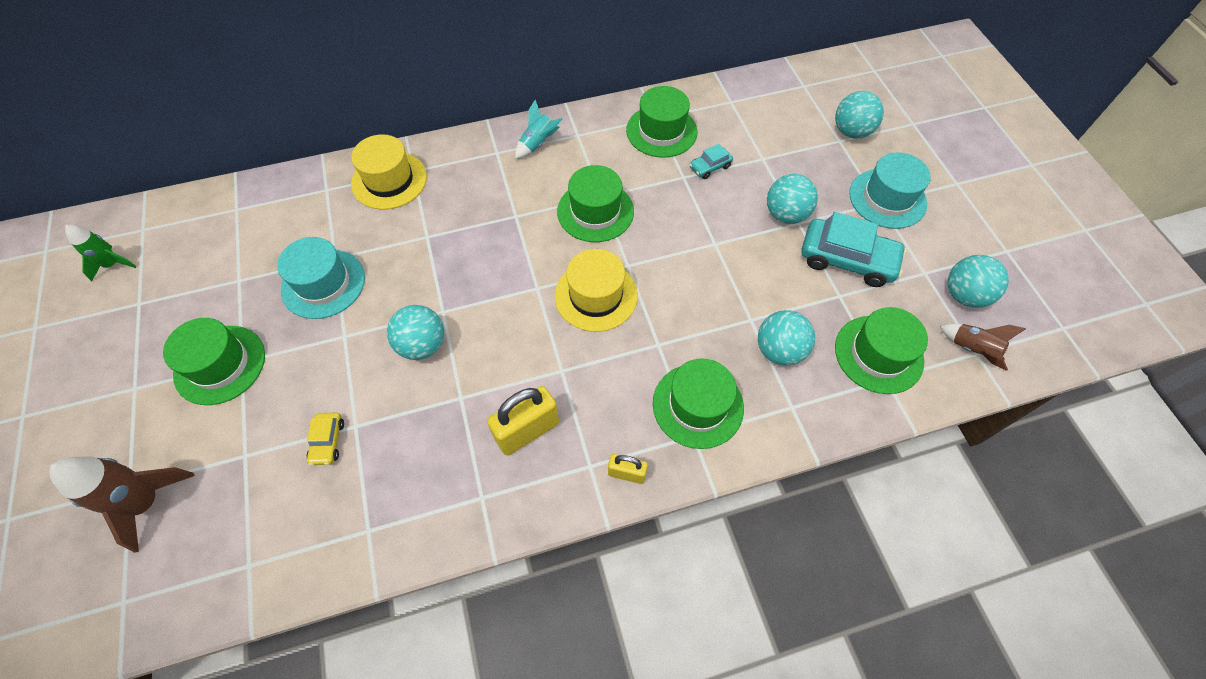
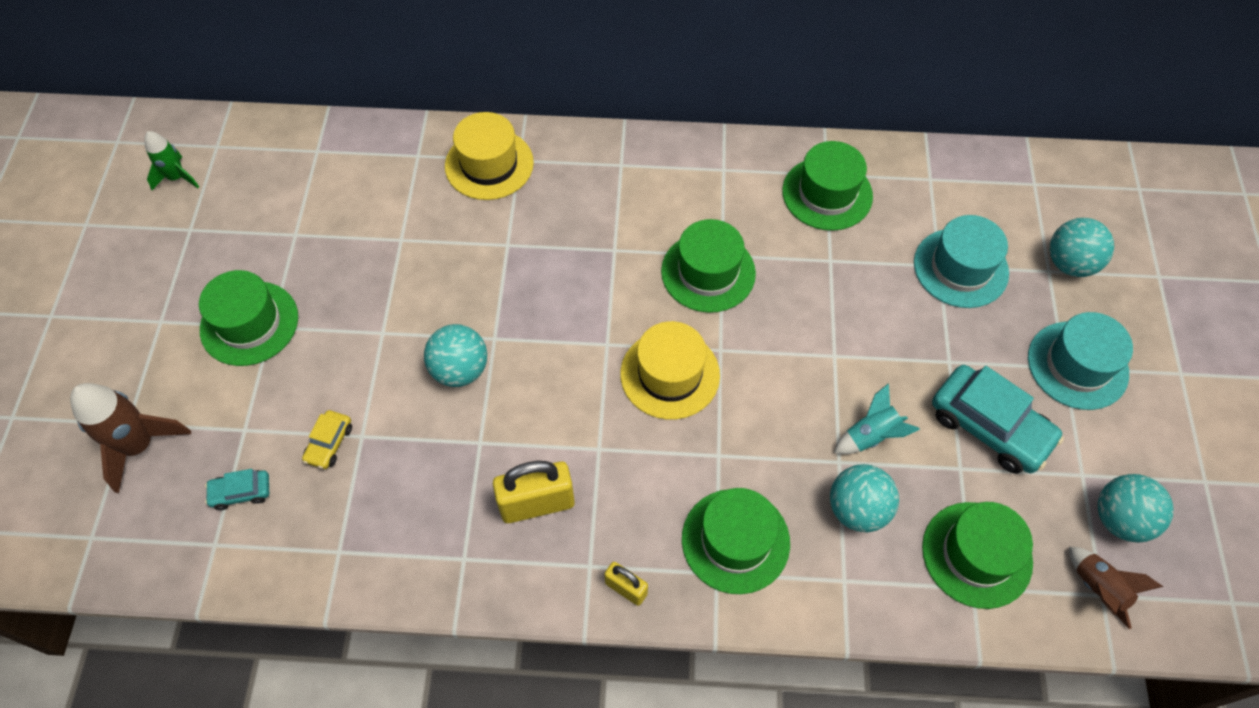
camera: 20 degrees right, 0 degrees up
(323, 283) = (380, 266): turquoise hat -> turquoise hat (960, 268)
(538, 144) = (672, 167): turquoise rocket -> turquoise rocket (871, 436)
(710, 167) = (868, 257): turquoise car -> turquoise car (241, 492)
(785, 214) = (937, 346): turquoise ball -> none

